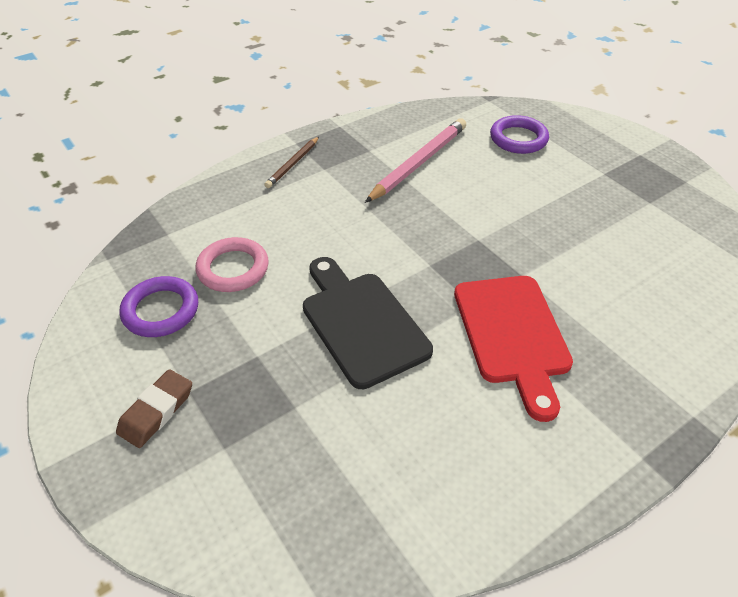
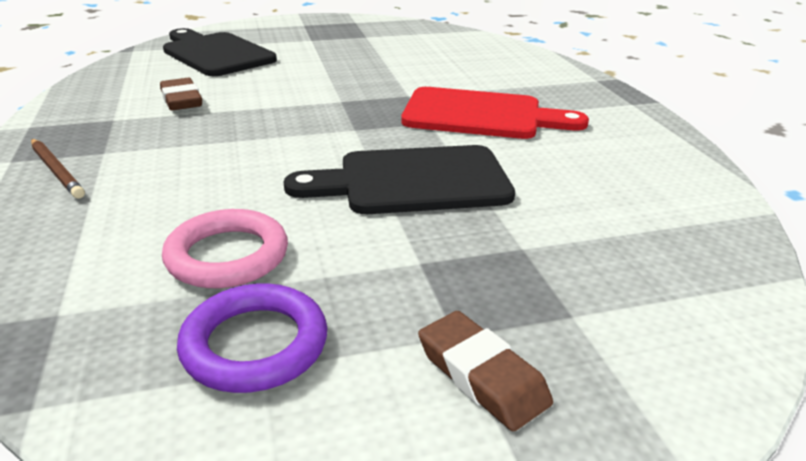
camera: 70 degrees left, 15 degrees down
(419, 163) = (181, 100): pink pencil -> brown eraser
(518, 139) = (215, 53): purple ring -> black cutting board

